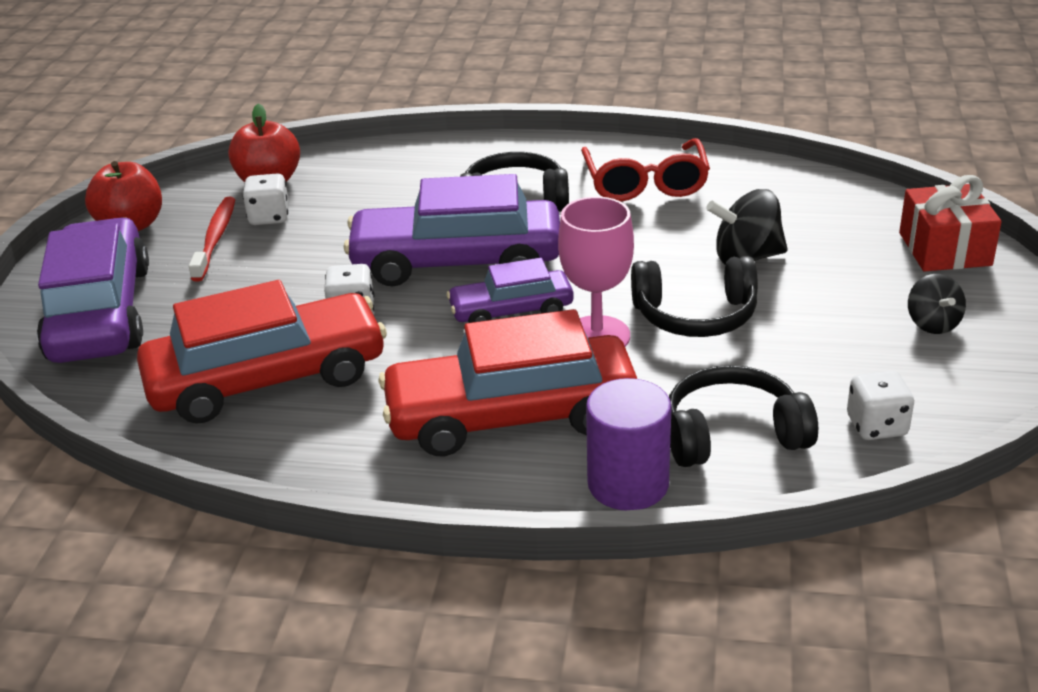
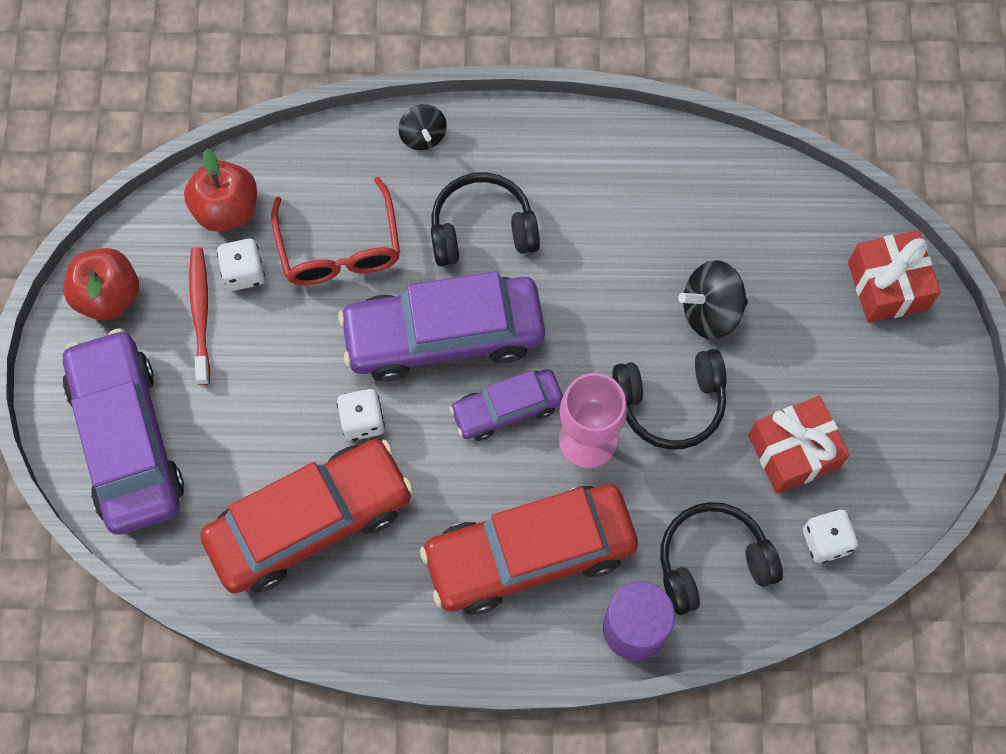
camera: 10 degrees left, 35 degrees up
(645, 183) = (606, 190): red glasses -> red glasses (339, 248)
(837, 356) = (793, 451): none -> red gift
(932, 323) = (873, 400): black spinning top -> black spinning top (423, 136)

